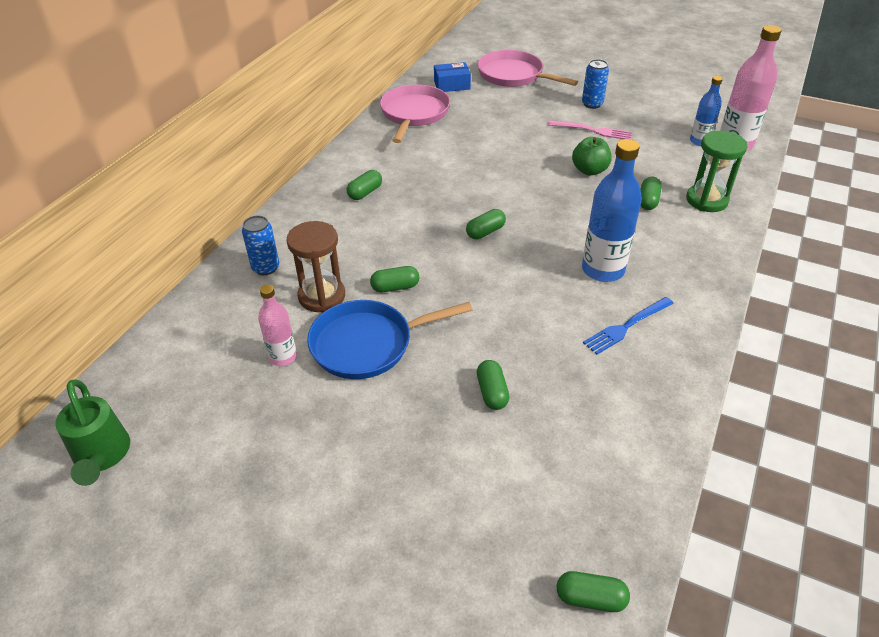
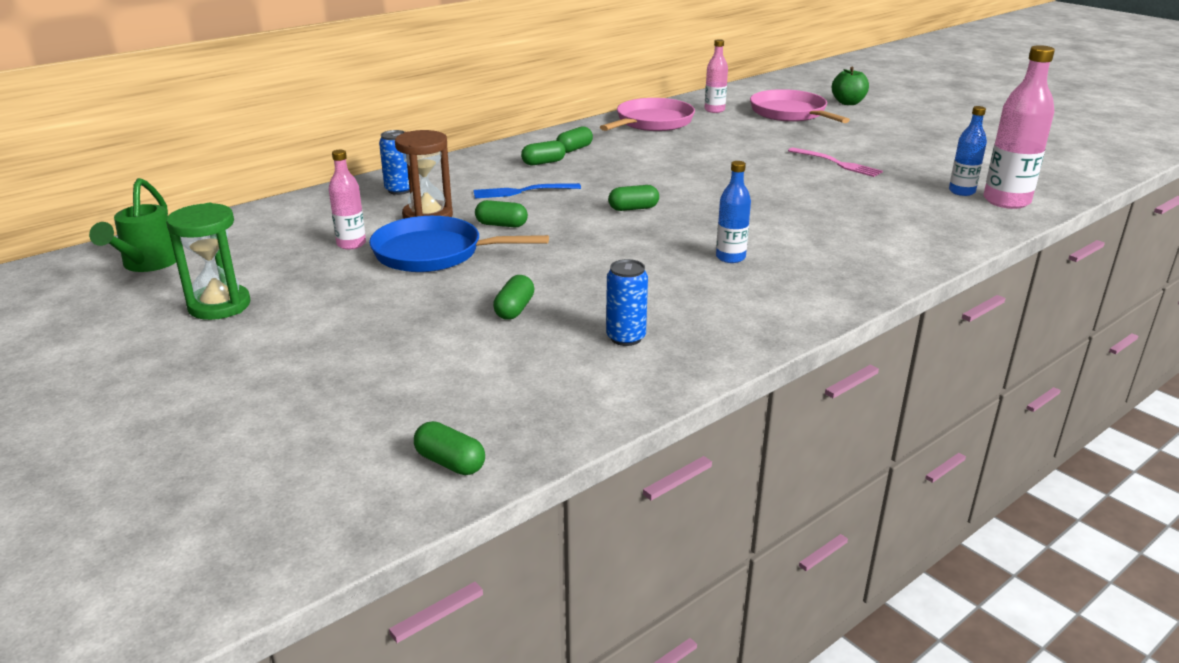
camera: 25 degrees right, 15 degrees down
(452, 85) = (714, 110): blue box -> pink bottle
(589, 170) = (799, 189): green apple -> green apple (848, 103)
(592, 104) = (858, 145): blue can -> blue can (626, 338)
(603, 270) = (730, 257): blue bottle -> blue bottle, size x0.58
(626, 327) = (708, 300): blue fork -> blue fork (521, 191)
(648, 201) = (843, 222): green capsule -> green capsule (574, 149)
(706, 200) = (917, 234): green hourglass -> green hourglass (219, 306)

